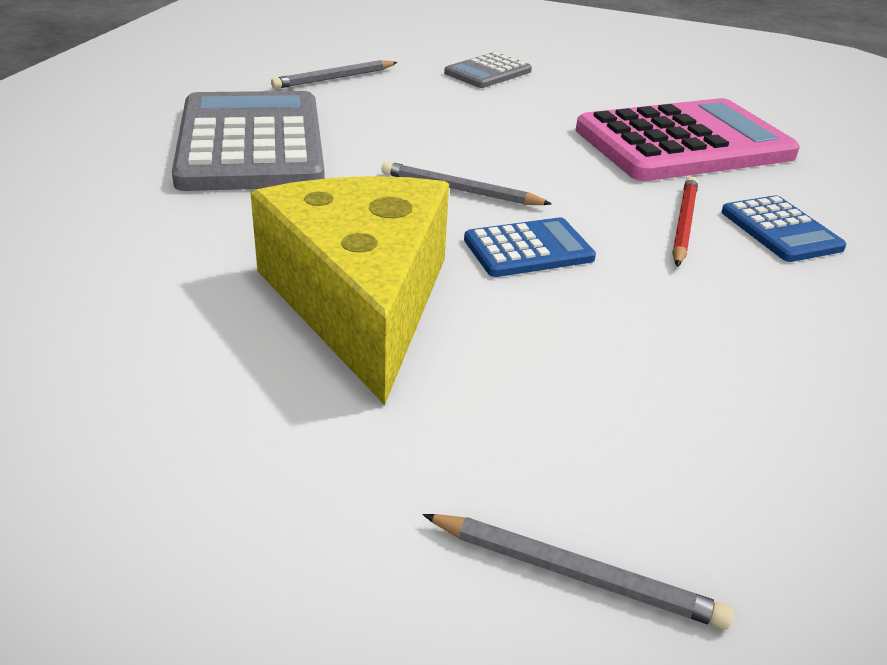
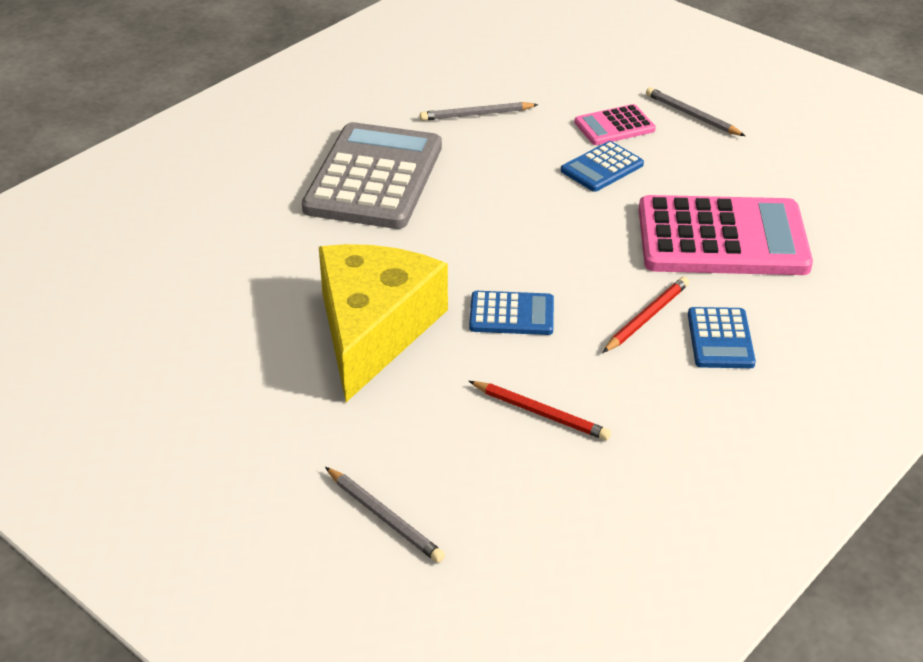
camera: 25 degrees right, 5 degrees up
(460, 190) = (500, 252): grey pencil -> grey pencil (692, 115)
(488, 72) = (614, 126): grey calculator -> pink calculator
(506, 104) = (602, 168): none -> blue calculator
(666, 354) = (541, 413): none -> red pencil

